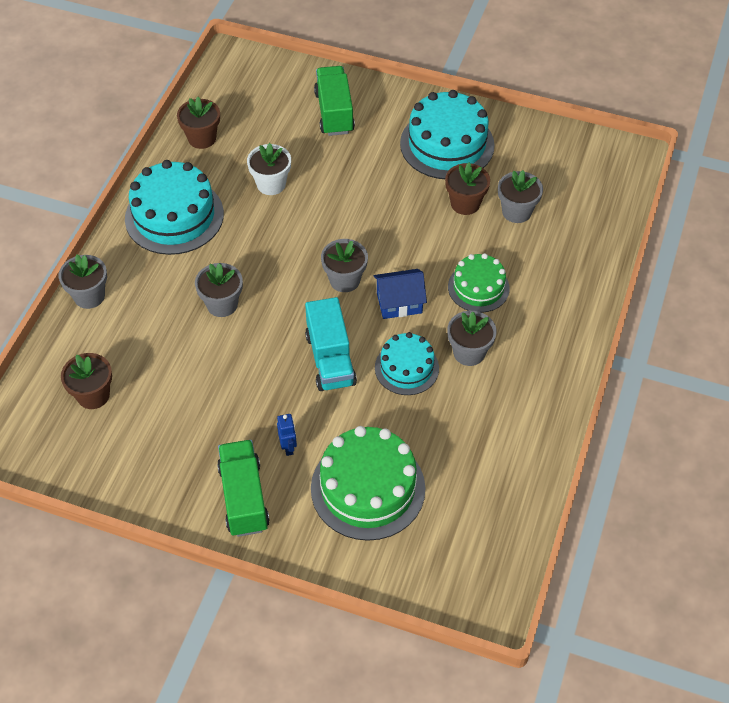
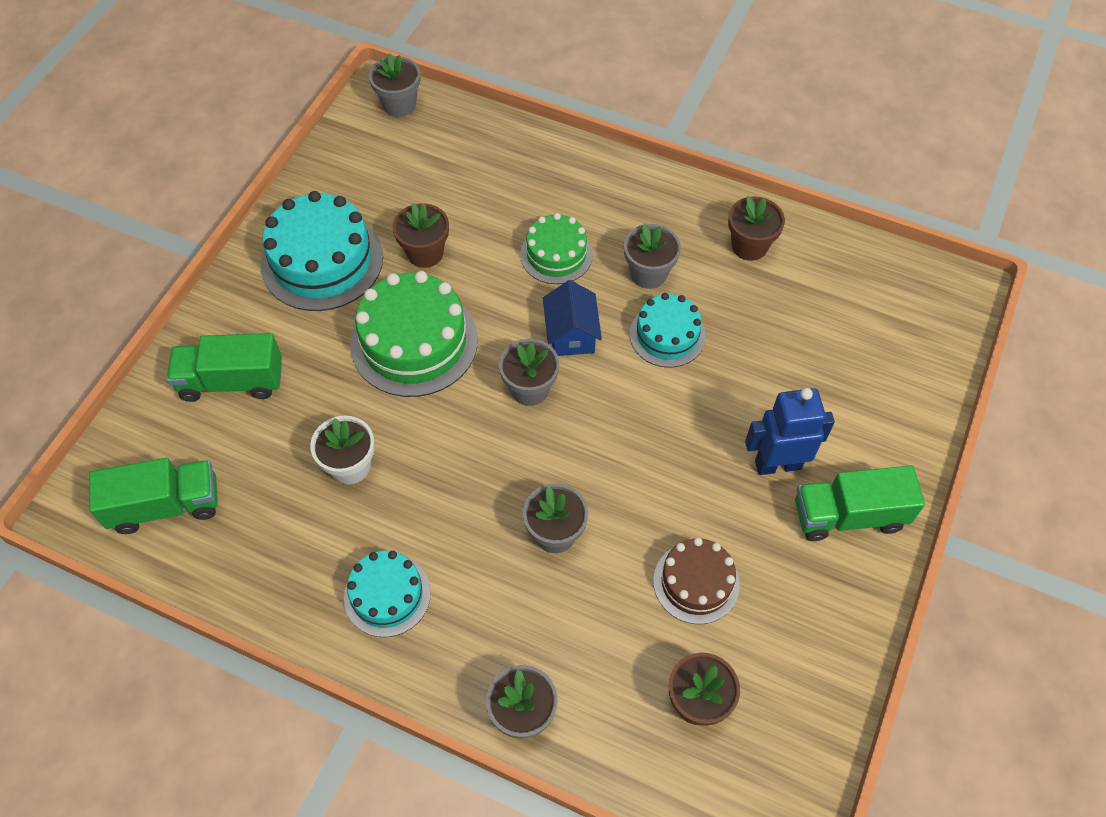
camera: 85 degrees left, 5 degrees up
(174, 216) = (387, 595): turquoise cake -> turquoise cake, size x0.60
(184, 392) = (696, 582): none -> brown cake
(202, 138) = (239, 555): brown flower pot -> brown flower pot (749, 246)
(236, 97) = (165, 505): none -> green truck
(288, 447) = (777, 464): blue robot -> blue robot, size x1.98
(330, 359) = (651, 412): turquoise truck -> none
(368, 488) = (830, 386): green cake -> green cake (414, 342)
(516, 212) = (446, 205): grey flower pot -> grey flower pot (399, 104)

